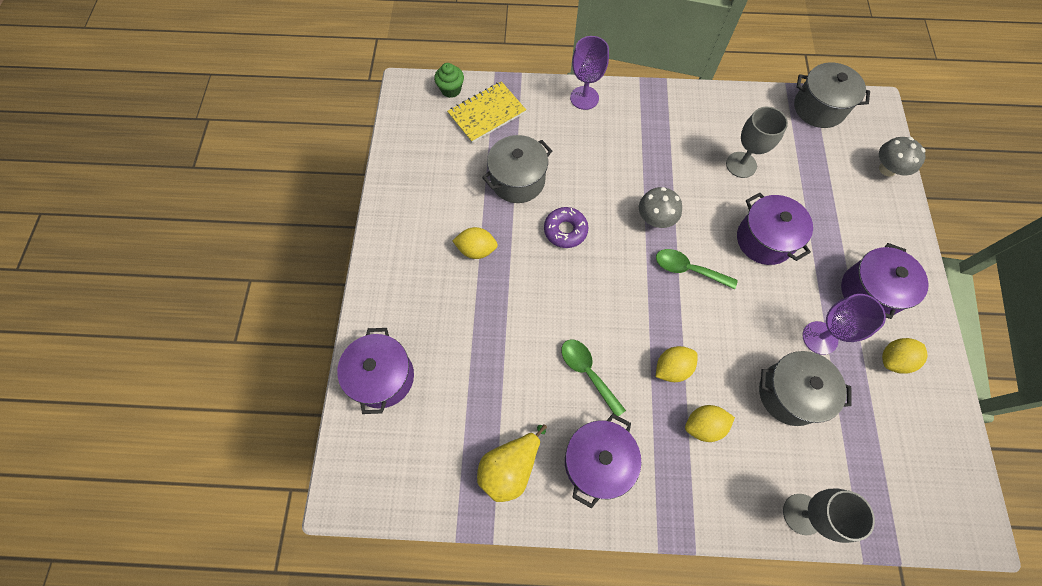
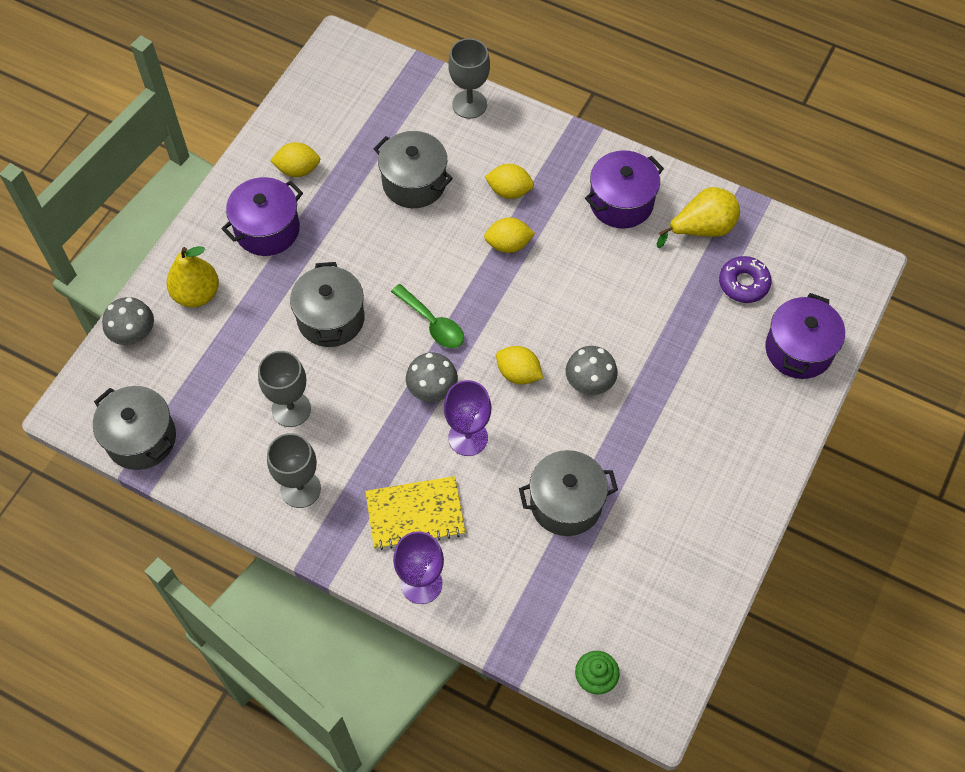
camera: 155 degrees left, 5 degrees down
(476, 250) = (651, 439): yellow lemon -> yellow lemon (518, 373)
(487, 113) = (562, 617): yellow notebook -> yellow notebook (415, 514)
(543, 273) = (589, 382): none -> grey mushroom
(565, 230) = (540, 419): purple donut -> purple donut (743, 283)
(587, 372) = (592, 273): green spoon -> none
(696, 119) = (300, 489): none -> grey goblet
(764, 240) = (331, 318): purple pot -> grey pot
(819, 338) = (350, 212): purple goblet -> purple goblet (468, 438)
(873, 216) = (196, 294): none -> yellow pear

